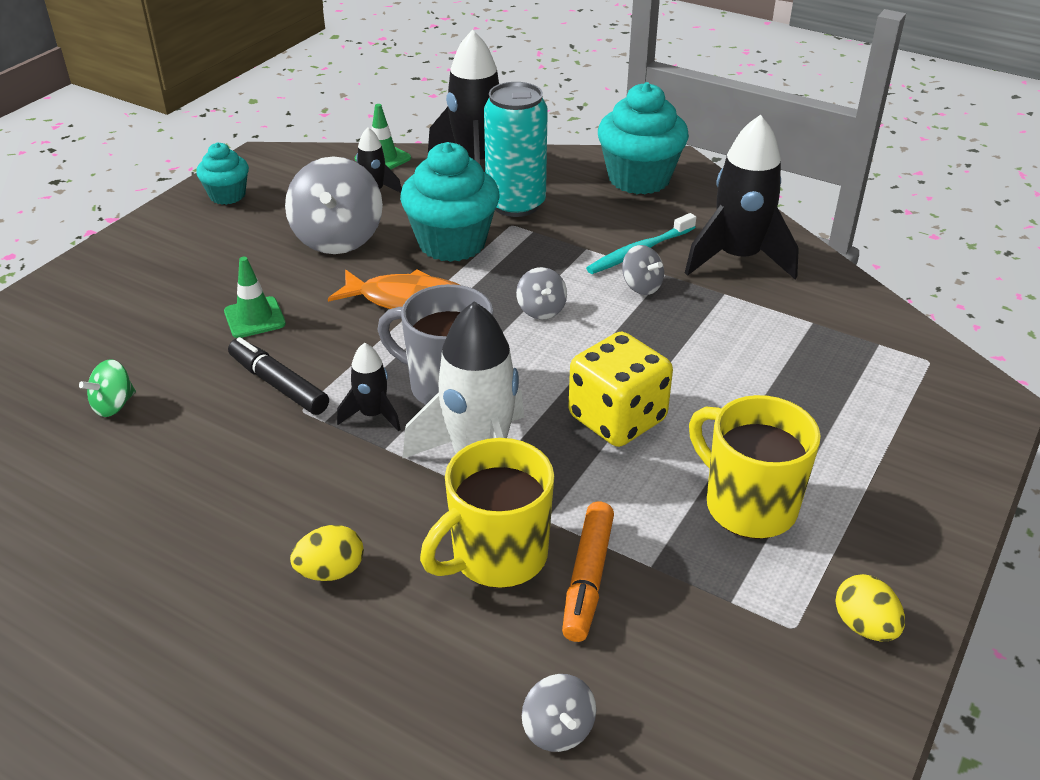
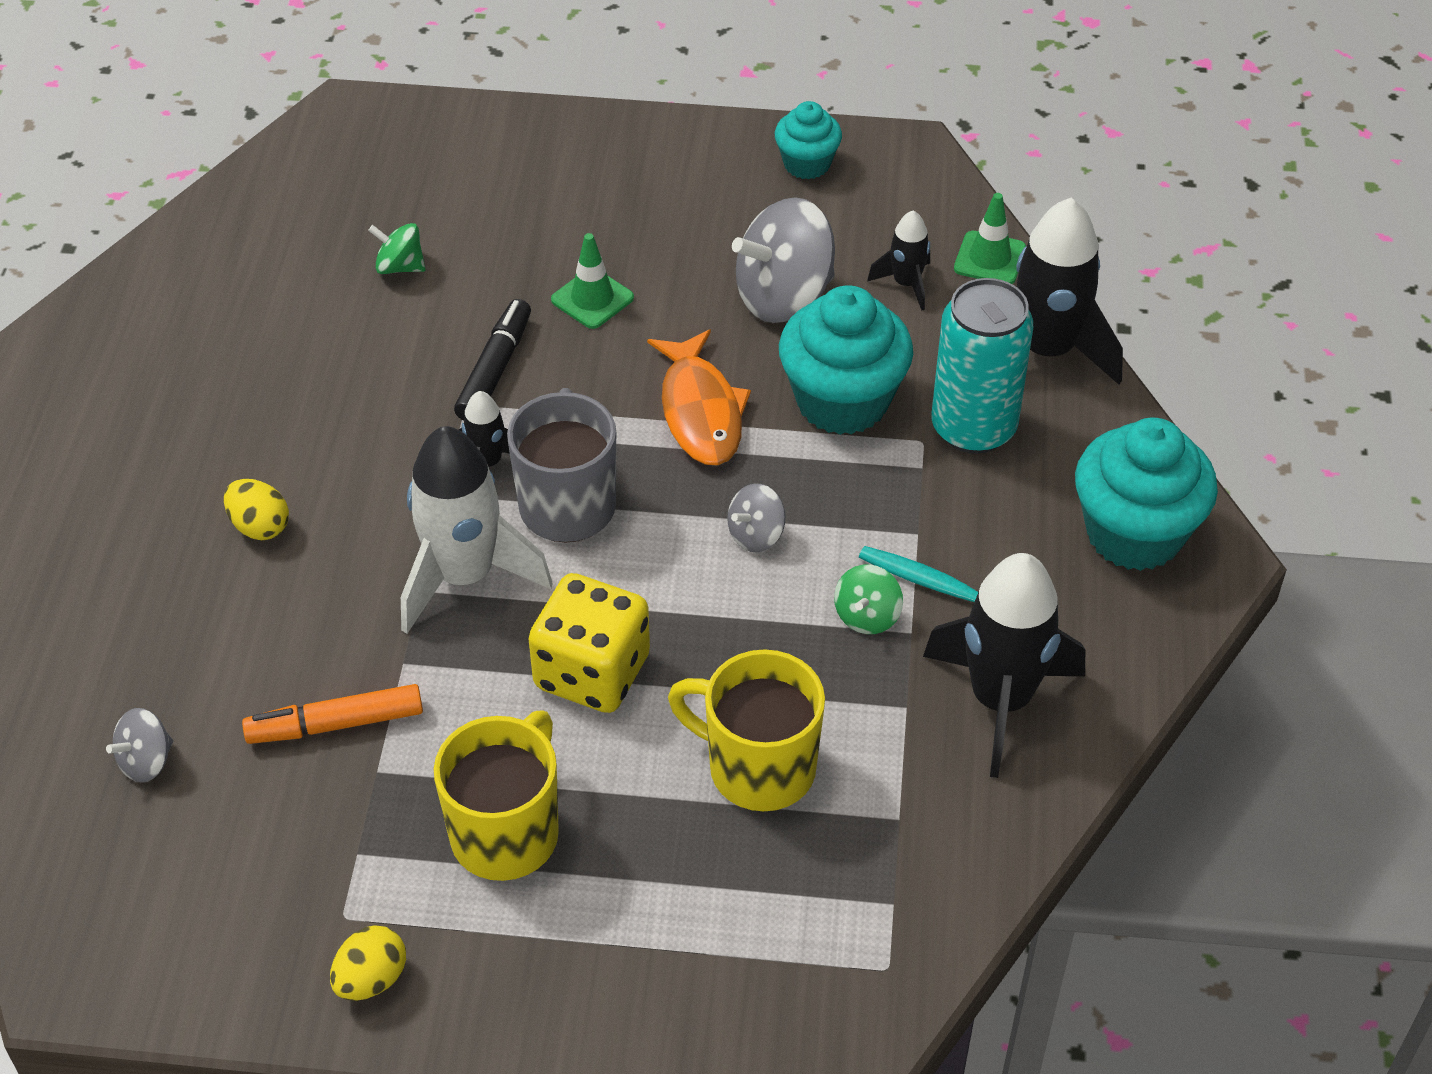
camera: 65 degrees right, 10 degrees up
(497, 556) = (333, 642): yellow mug -> yellow mug (758, 768)
(641, 286) = (867, 616): grey spinning top -> green spinning top

